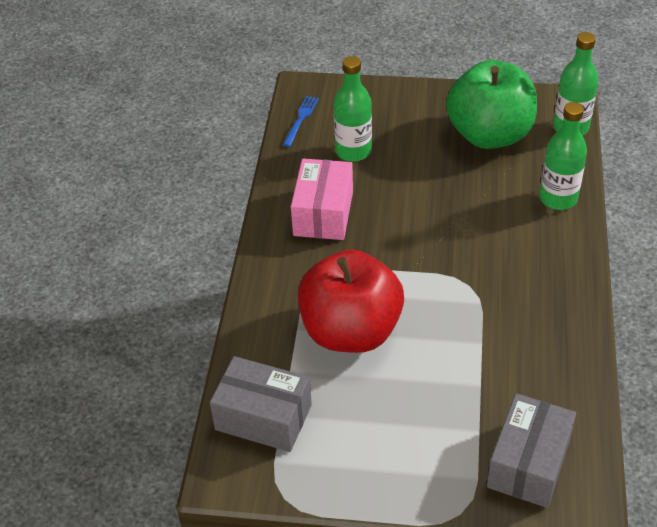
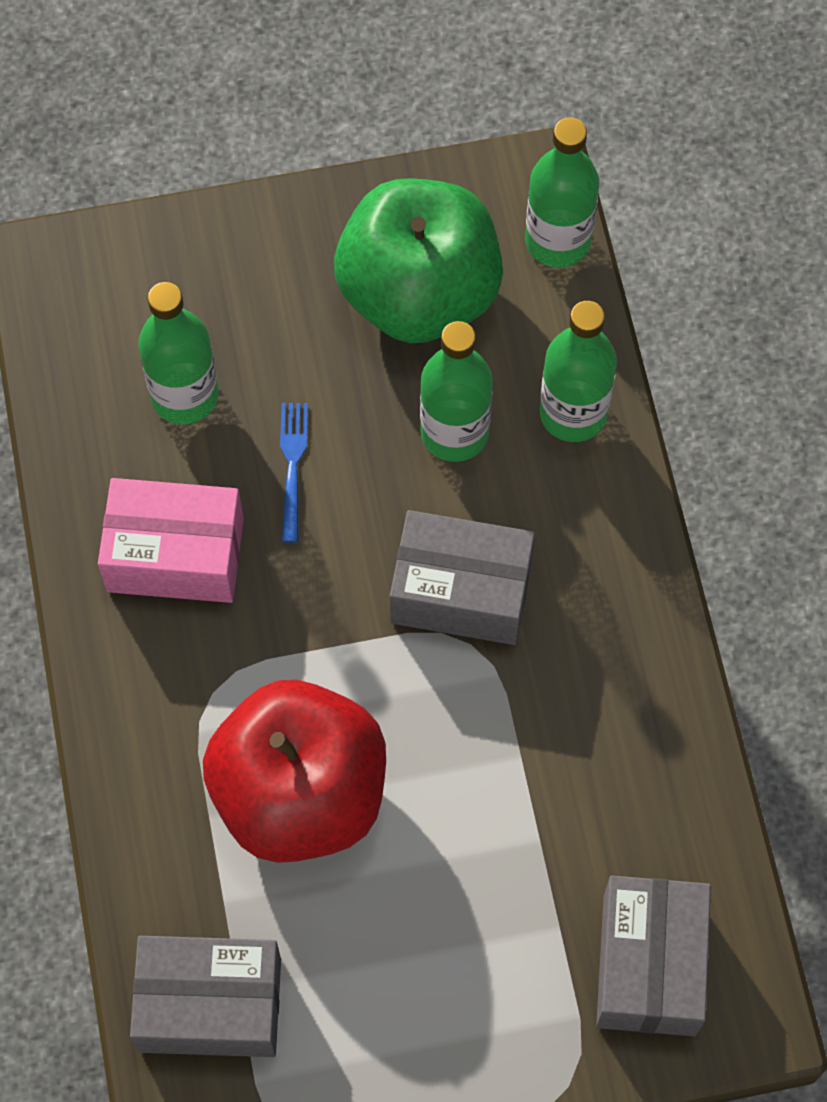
camera: 20 degrees left, 20 degrees up
(301, 119) = (64, 342): blue fork -> blue fork (292, 465)
(323, 213) = (175, 555): pink box -> pink box turned 75 degrees counterclockwise
(471, 261) = (461, 591): none -> grey box
(490, 193) = (454, 433): none -> green bottle

